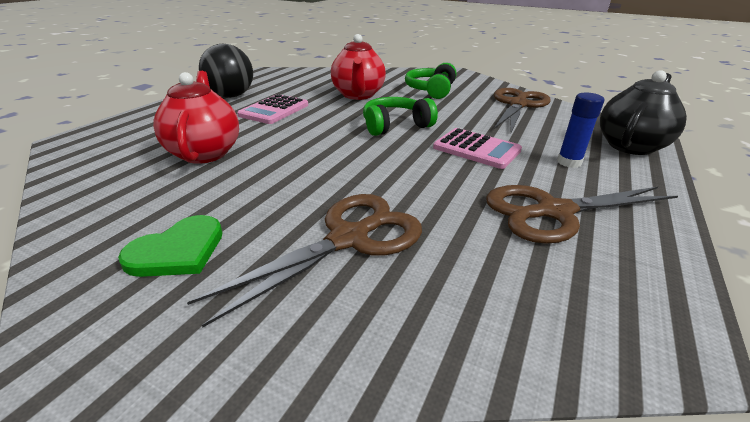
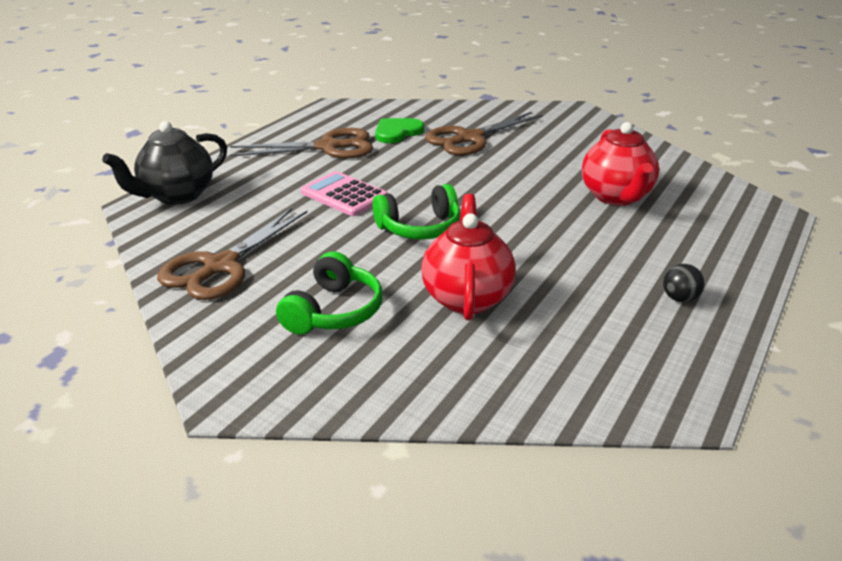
camera: 175 degrees left, 0 degrees up
(178, 251) = (568, 136): green heart -> green heart (397, 132)
(231, 96) = (679, 298): black ball -> black ball, size x0.47
(274, 110) = (586, 260): pink calculator -> none
(569, 162) = (268, 180): blue glue stick -> none

